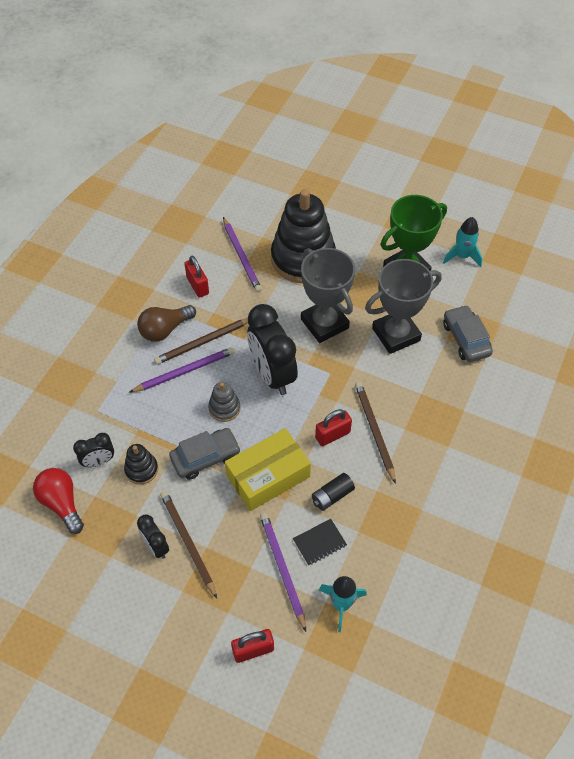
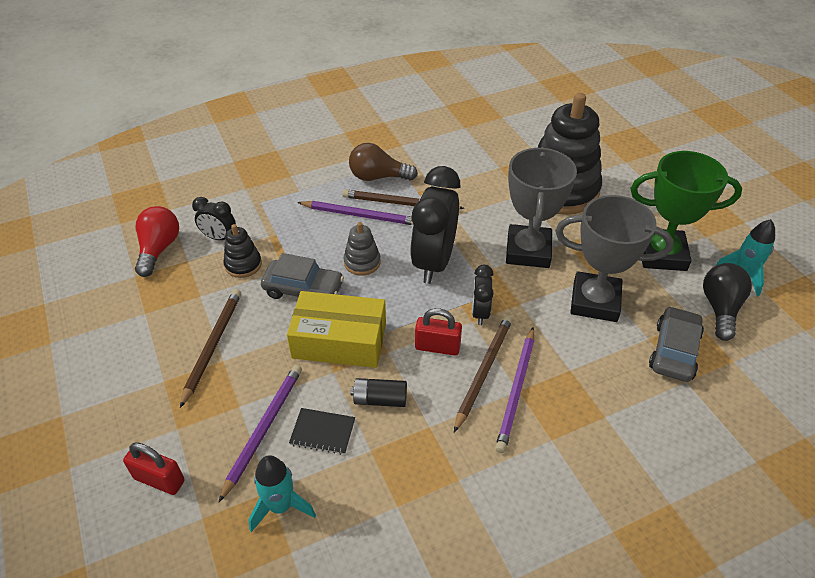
camera: 40 degrees right, 10 degrees down
(156, 546) = (186, 330): black clock -> black clock (480, 313)
(197, 285) = (441, 161): red padlock -> none
(241, 256) = (503, 160): purple pencil -> purple pencil (516, 390)
(468, 290) = (720, 308): none -> black light bulb

